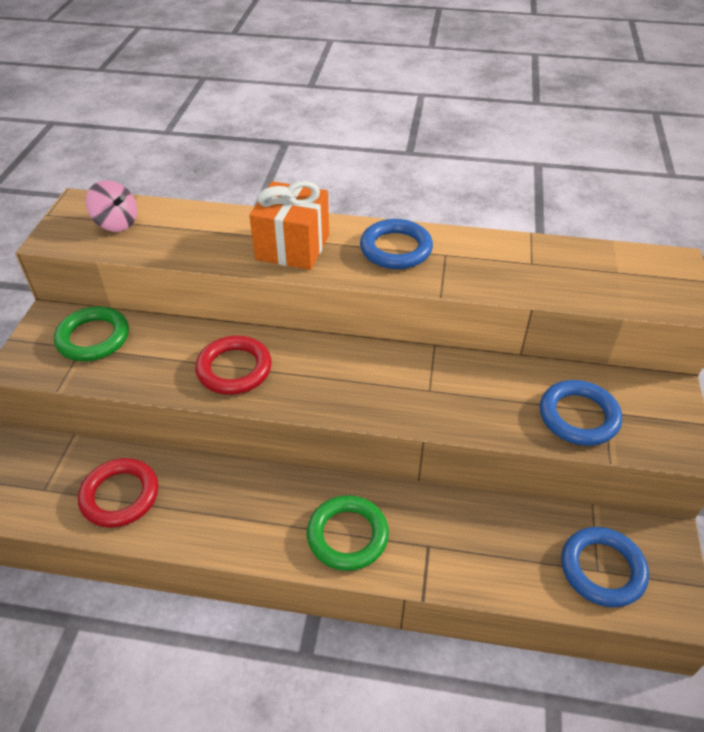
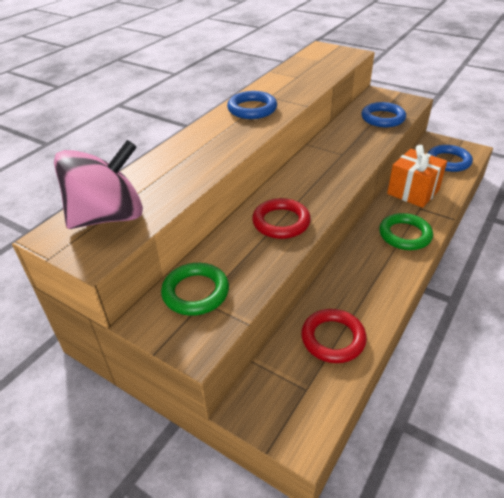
camera: 65 degrees left, 5 degrees down
(116, 223) = (108, 217): pink spinning top -> pink spinning top, size x1.91
(292, 247) = (218, 142): orange gift -> orange gift (413, 192)

